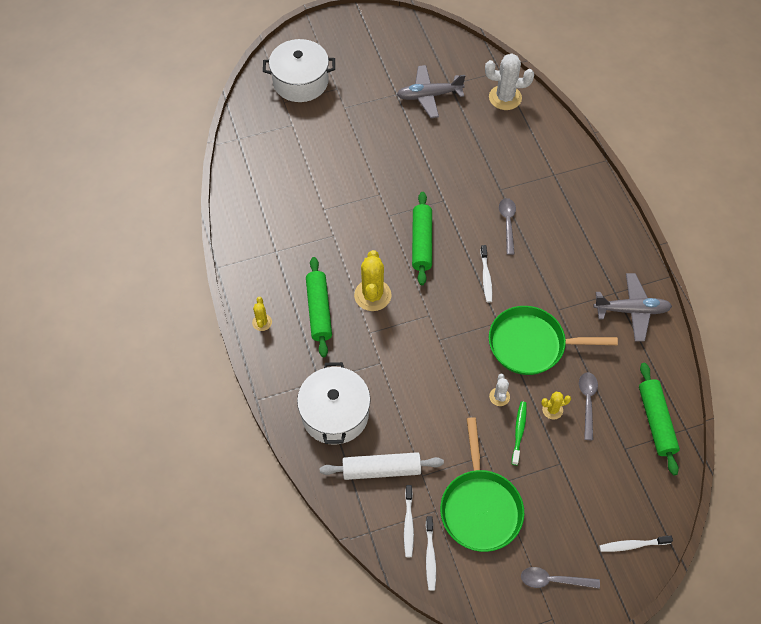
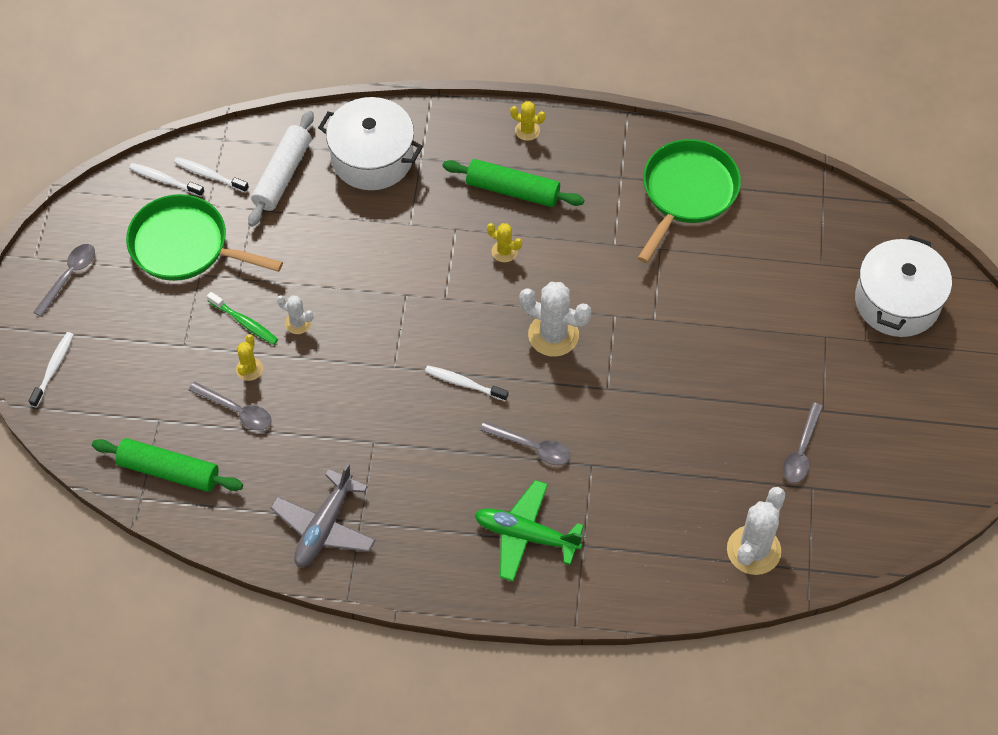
camera: 115 degrees right, 0 degrees up
(372, 295) = (504, 251): yellow cactus -> yellow cactus, size x0.52
(421, 242) = (553, 335): green rolling pin -> white cactus
(429, 96) = (801, 451): grey plane -> grey spoon
(531, 344) = (343, 388): green pan -> green pan (687, 193)
(566, 204) = (526, 535): none -> green plane

